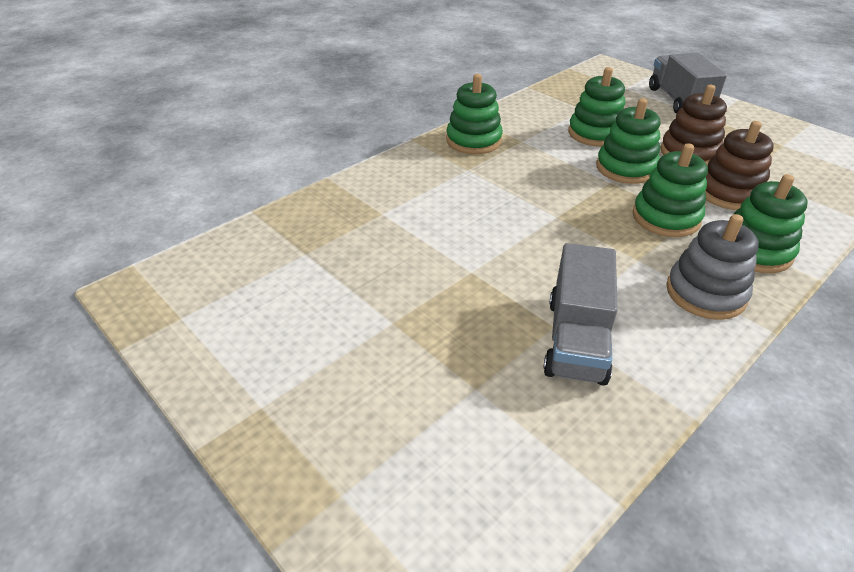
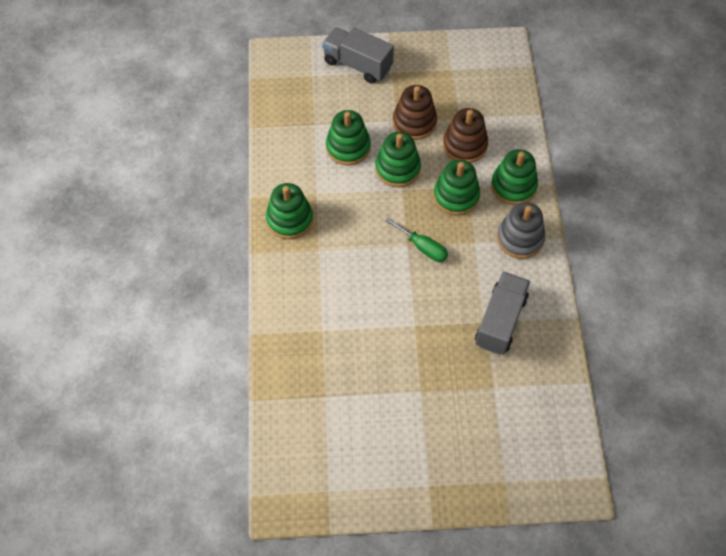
camera: 50 degrees left, 20 degrees up
(571, 227) = (423, 247): none -> green screwdriver
(576, 339) = (500, 321): grey truck -> grey truck turned 120 degrees counterclockwise

